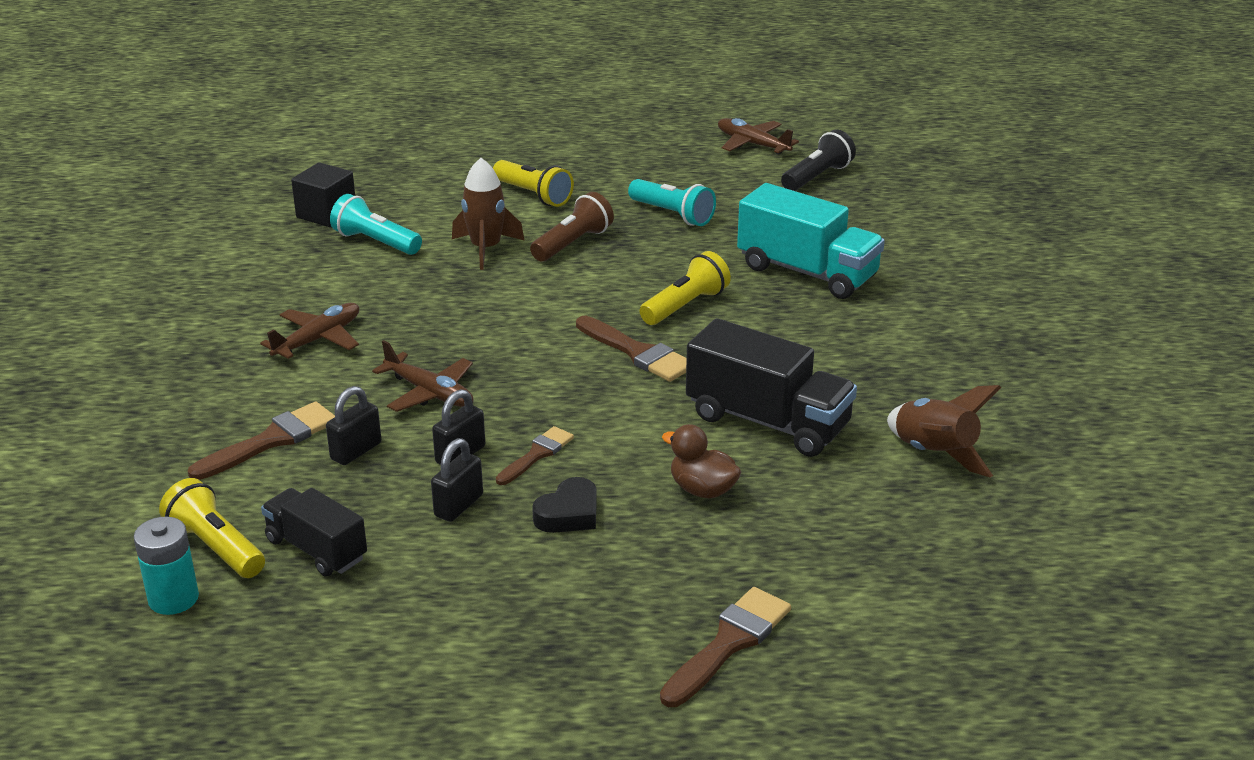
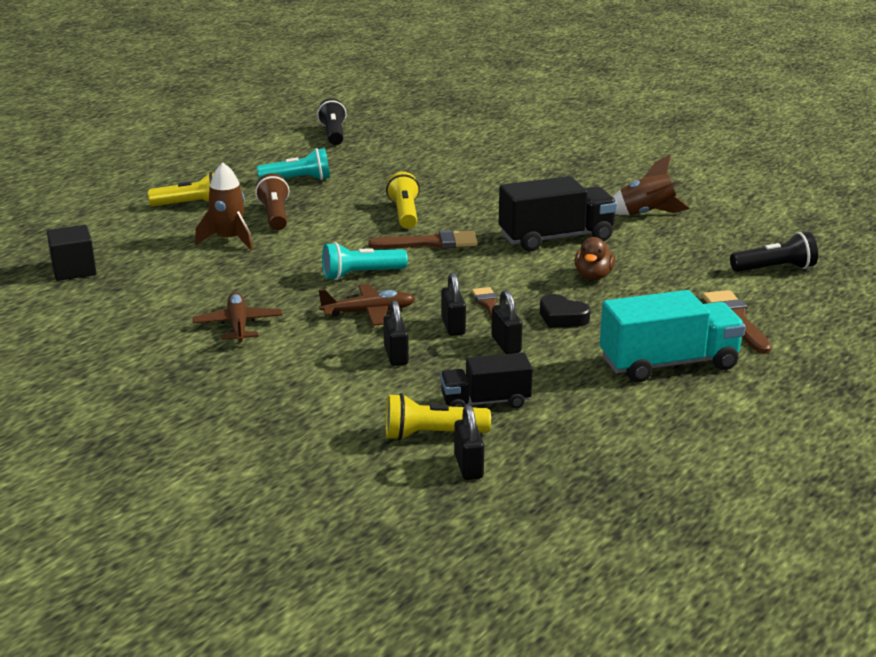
camera: 50 degrees left, 5 degrees down
(173, 598) = (468, 466): turquoise battery -> black padlock
(272, 440) = (336, 378): brown brush -> none
(375, 242) = (148, 268): turquoise flashlight -> turquoise flashlight (361, 274)
(569, 514) = (562, 317): black heart -> black heart turned 135 degrees clockwise
(702, 490) = (593, 276): brown duck -> brown duck turned 60 degrees counterclockwise
(753, 144) = (262, 133): brown plane -> none
(807, 272) = (428, 174): turquoise truck -> turquoise truck (668, 364)
(923, 618) = (775, 269): none -> black flashlight

